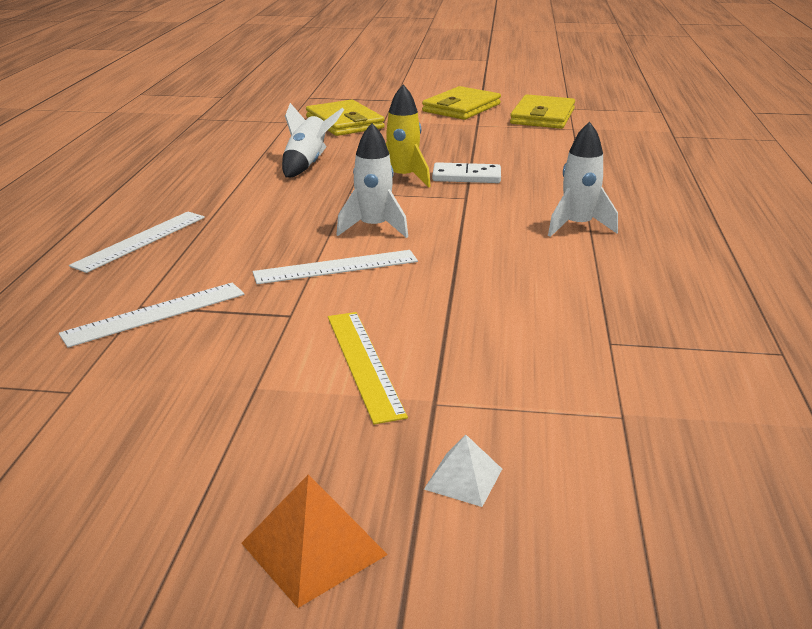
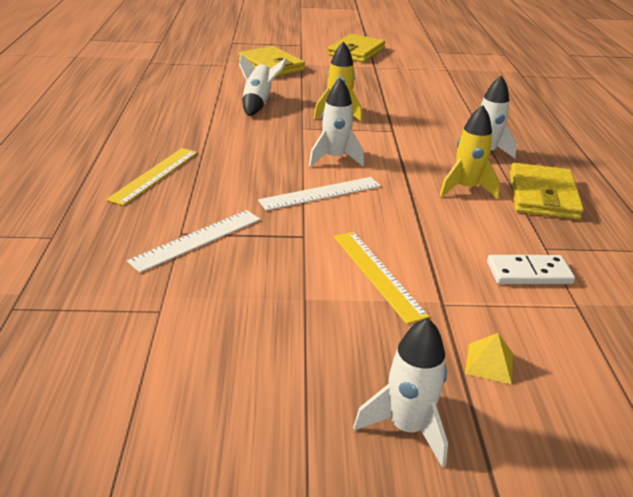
camera: 10 degrees left, 5 degrees up
(141, 240) = (155, 175): white ruler -> yellow ruler
(313, 548) = (407, 427): orange pyramid -> white rocket
(463, 478) = (489, 363): white pyramid -> yellow pyramid
(466, 177) = (386, 112): white domino -> white domino (529, 273)
(531, 267) = (465, 189): none -> yellow rocket
(542, 116) = (420, 59): yellow wallet -> yellow wallet (543, 196)

